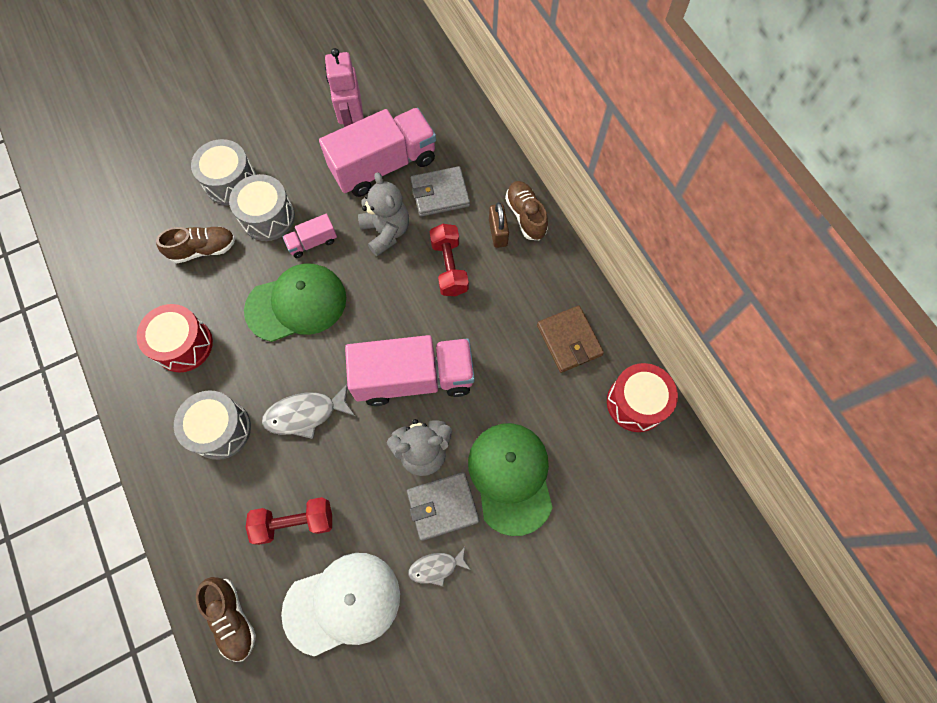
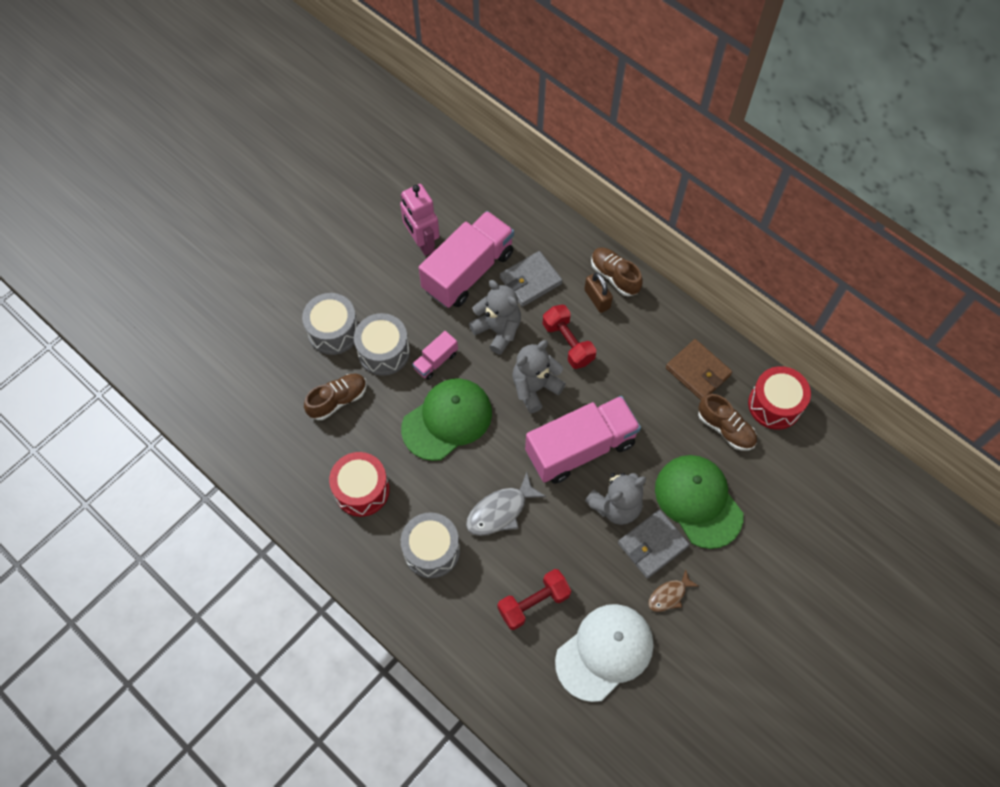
camera: 20 degrees left, 5 degrees down
(232, 618) = (517, 698): brown shoe -> brown shoe (725, 428)
(396, 301) = (535, 388): none -> grey teddy bear
(436, 567) = (669, 595): grey fish -> brown fish

